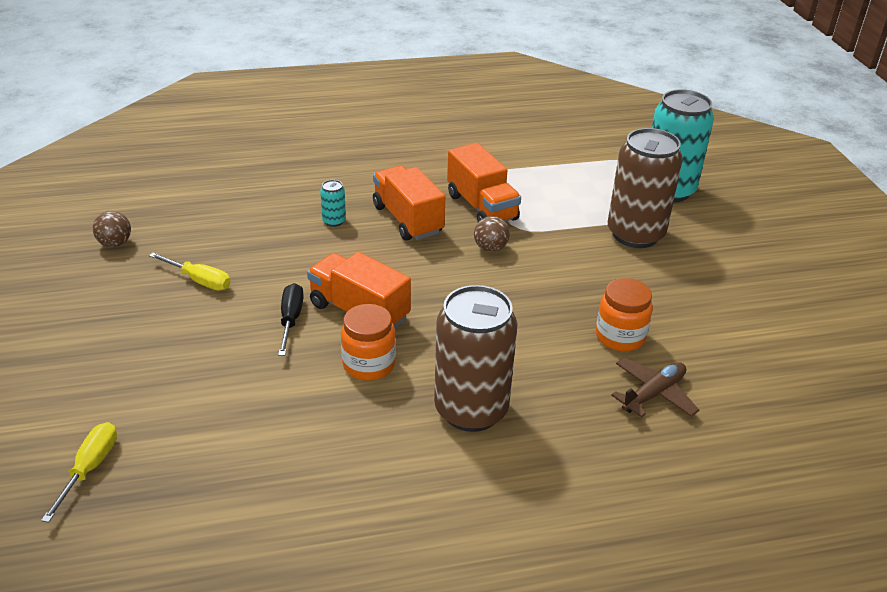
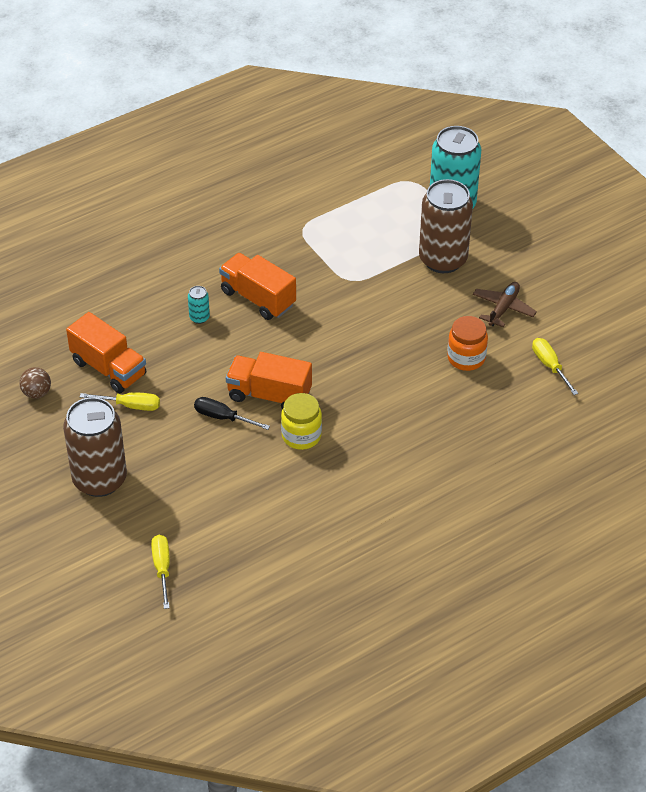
camera: 20 degrees left, 10 degrees up
(291, 320) = (223, 417): black screwdriver -> black screwdriver turned 45 degrees counterclockwise
(369, 364) = (301, 436): orange jar -> yellow jar
(471, 410) = (389, 448): brown can -> brown can (100, 479)
(482, 207) = (310, 267): orange truck -> orange truck (109, 368)
(490, 248) = (337, 307): brown ball -> none
(653, 394) = (505, 397): brown plane -> brown plane (503, 308)
(728, 374) = (550, 366): none -> yellow screwdriver

